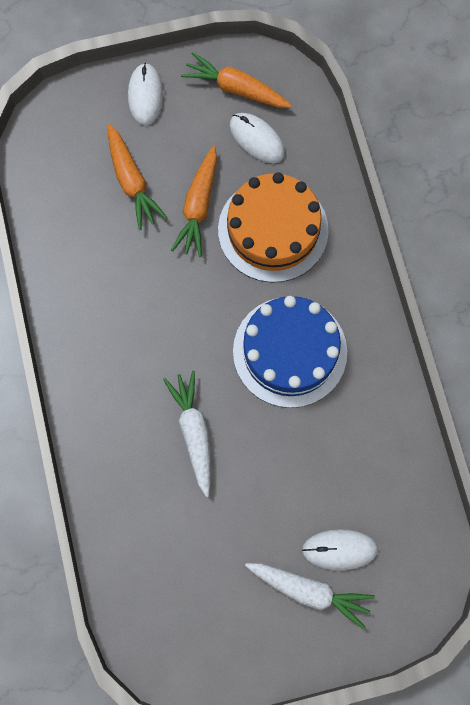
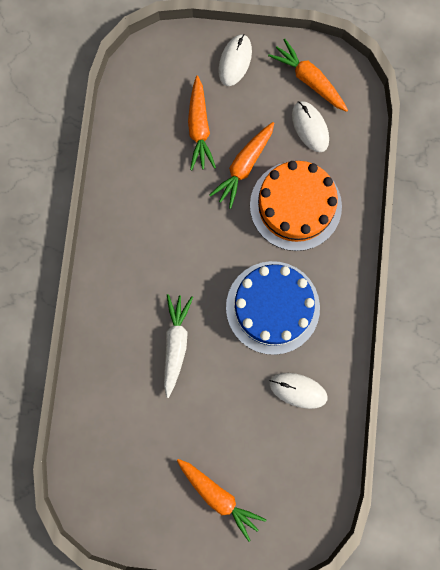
camera: 20 degrees right, 5 degrees up
(309, 591) = (219, 497): white carrot -> orange carrot
(339, 549) = (253, 474): white mouse -> white mouse (298, 390)

